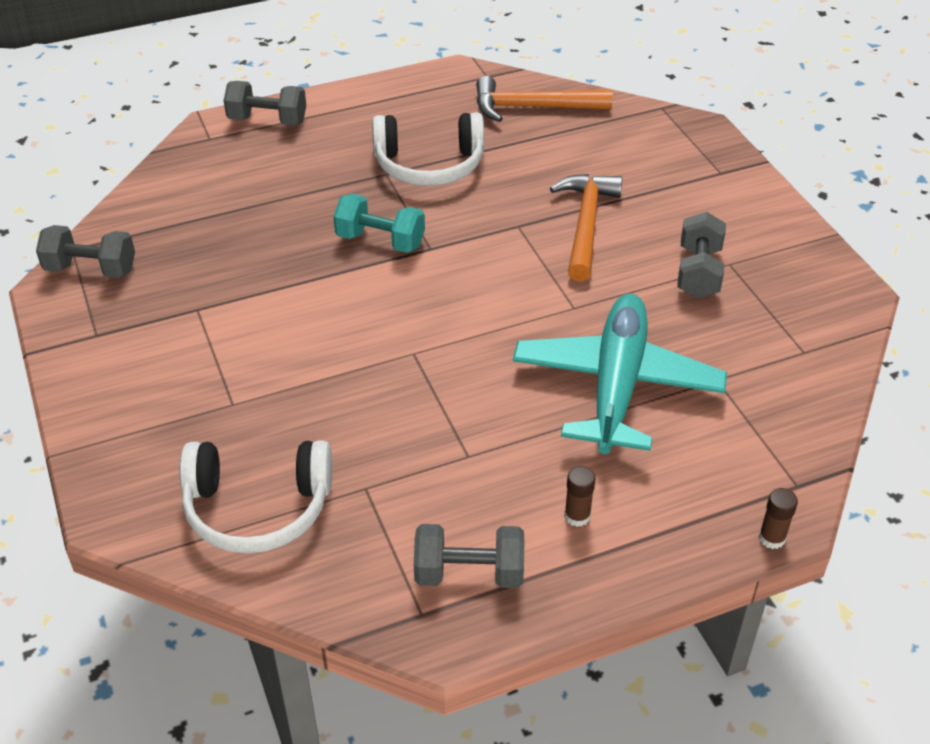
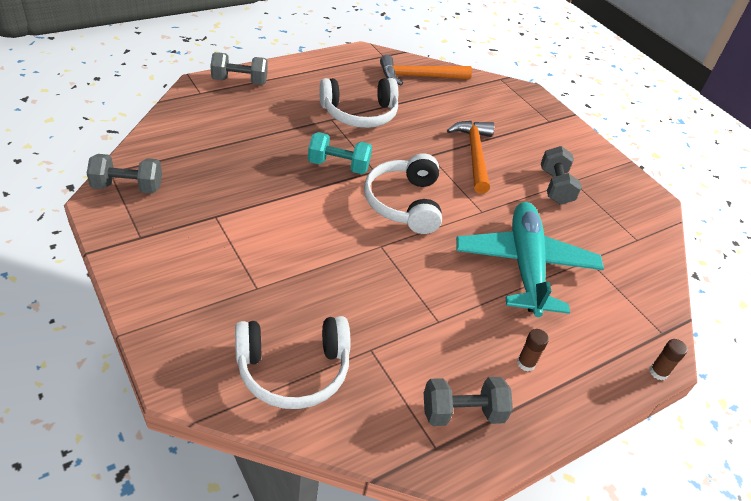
camera: 15 degrees left, 0 degrees up
(462, 294) = (404, 203): none -> white headphones

